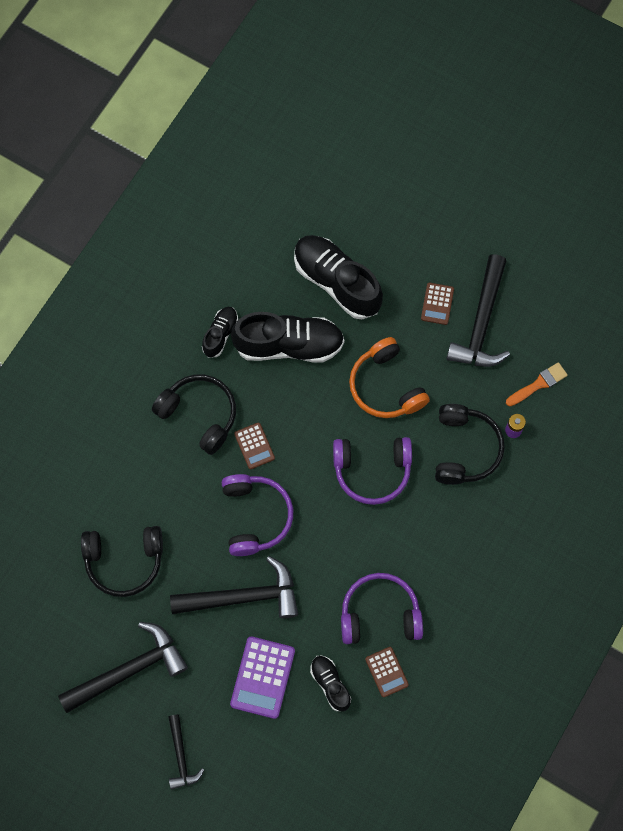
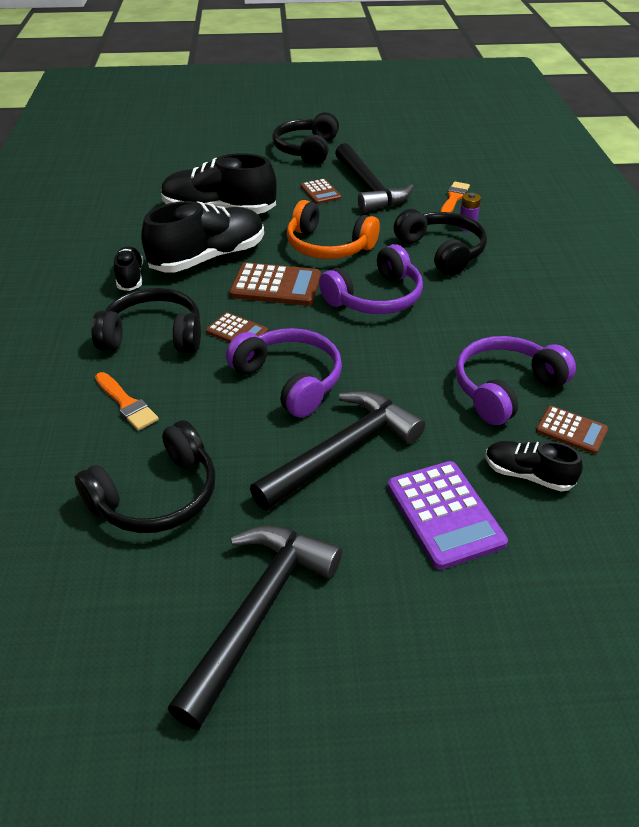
camera: 35 degrees left, 30 degrees down
(147, 473) = (126, 404): none -> orange brush
(181, 756) = (430, 676): black hammer -> none
(314, 411) = (276, 286): none -> brown calculator
(477, 224) = (307, 150): none -> black headphones

